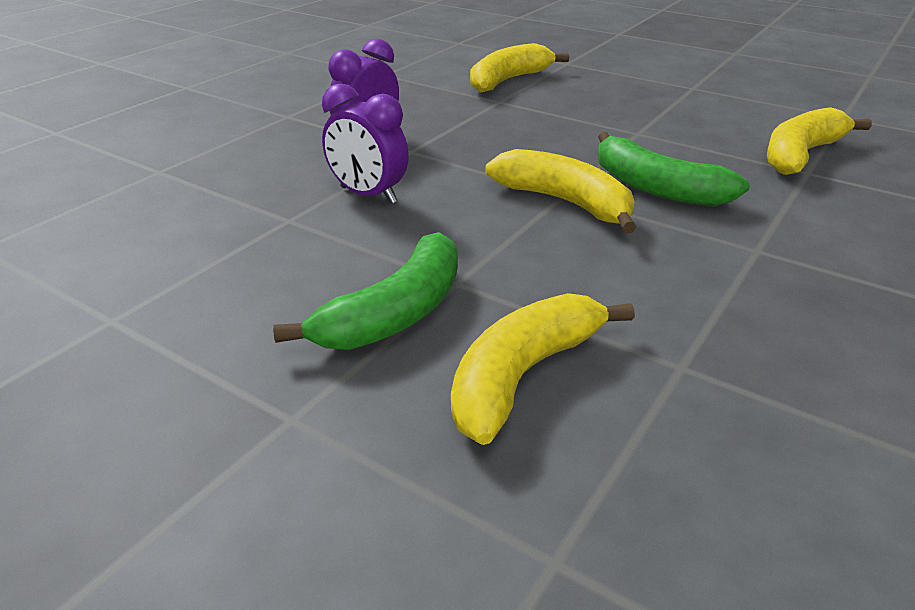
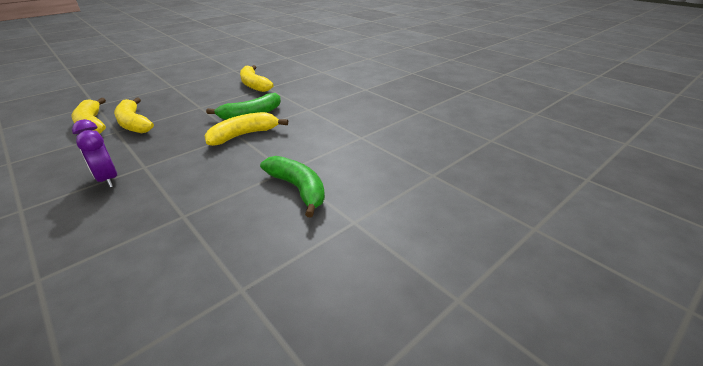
camera: 75 degrees left, 0 degrees up
(368, 195) = (182, 186): purple clock -> none
(522, 375) = (352, 166): yellow banana -> yellow banana (134, 123)

